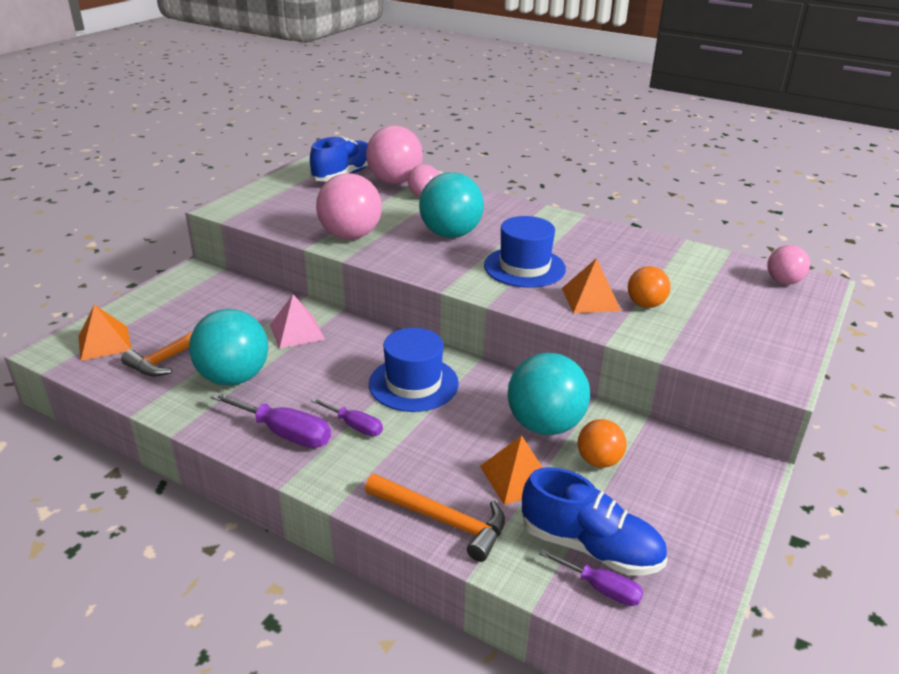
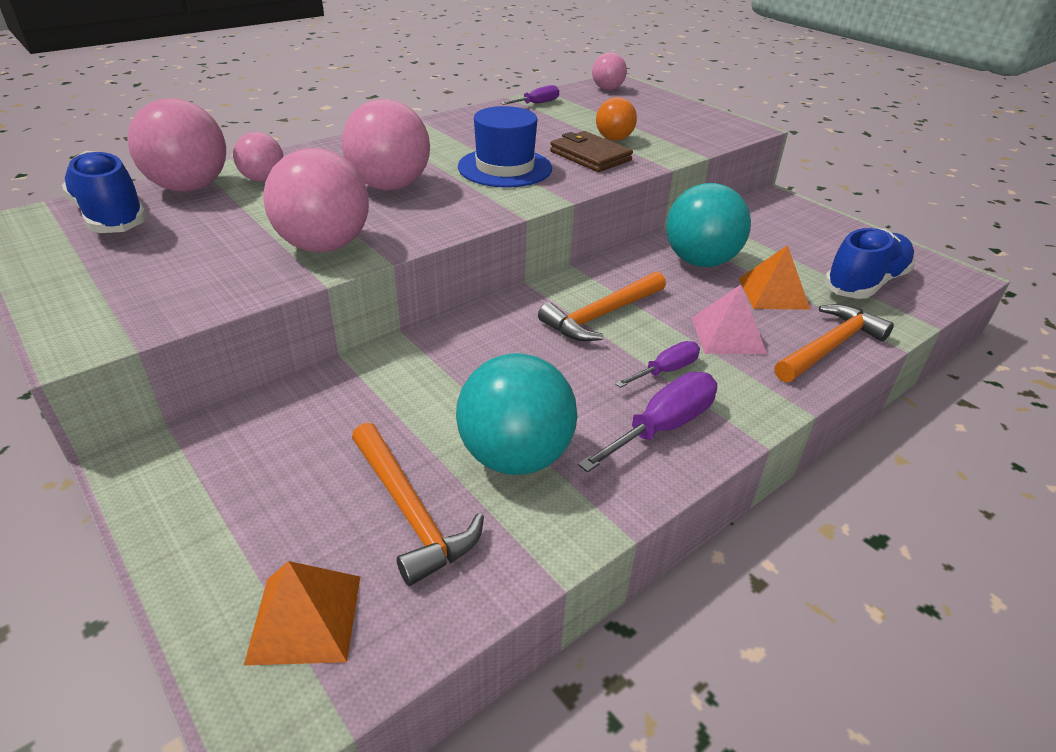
camera: 70 degrees left, 5 degrees up
(297, 332) = (432, 380): pink pyramid -> pink pyramid (728, 335)
(413, 383) = (601, 315): blue hat -> orange hammer
(450, 234) = (390, 186): turquoise ball -> pink ball
(590, 299) = (590, 156): orange pyramid -> brown wallet
(598, 461) = (757, 251): orange ball -> none
(601, 588) = (911, 291): purple screwdriver -> purple screwdriver (536, 104)

